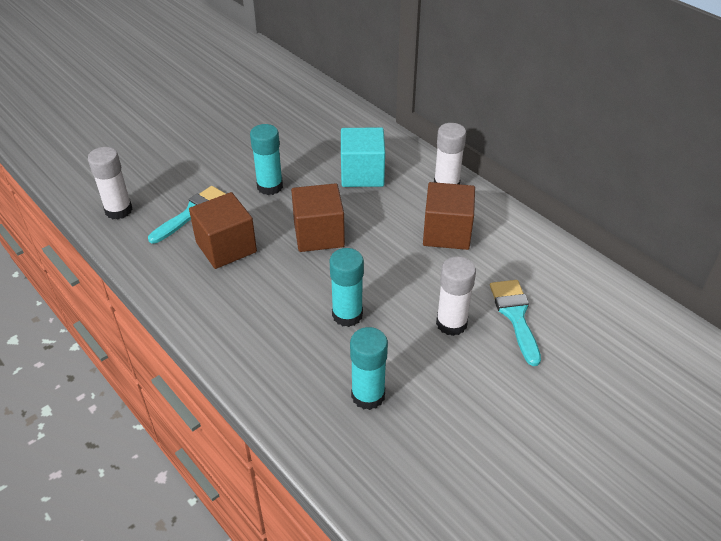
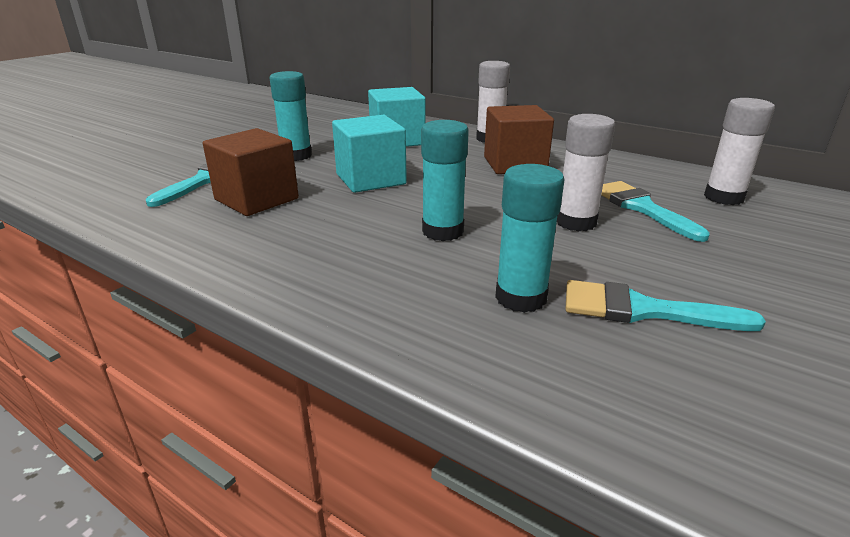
camera: 15 degrees left, 15 degrees down
(118, 210) = (102, 188): white glue stick -> white glue stick (723, 197)
(319, 234) = (370, 179): brown cube -> turquoise cube
(439, 424) = (642, 310): none -> turquoise brush

